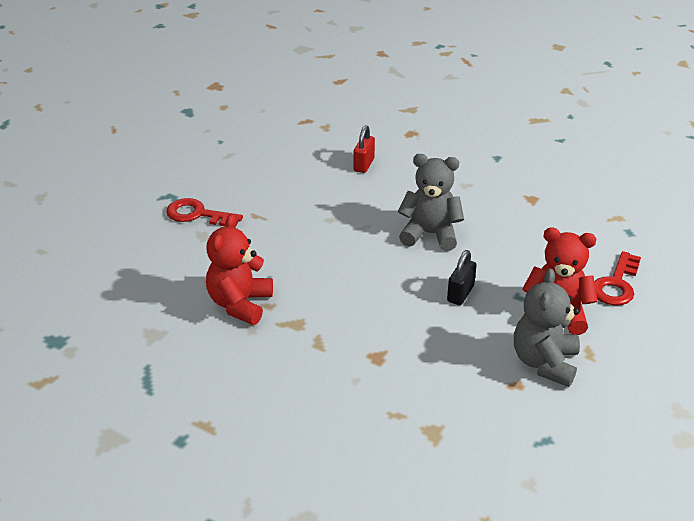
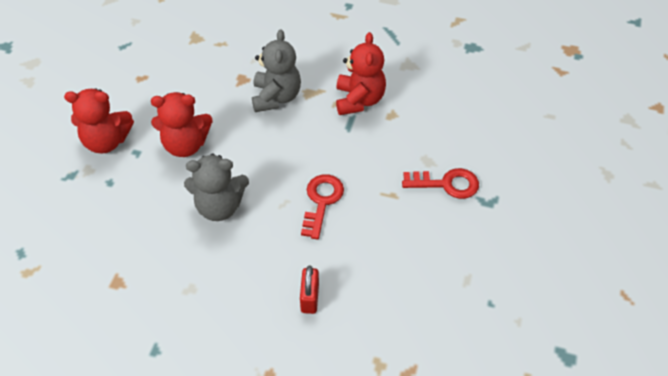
camera: 165 degrees right, 15 degrees up
(460, 293) = (185, 145): black padlock -> red teddy bear
(544, 362) = (119, 98): grey teddy bear -> grey teddy bear (276, 97)
(616, 284) = (49, 182): red key -> red key (322, 201)

